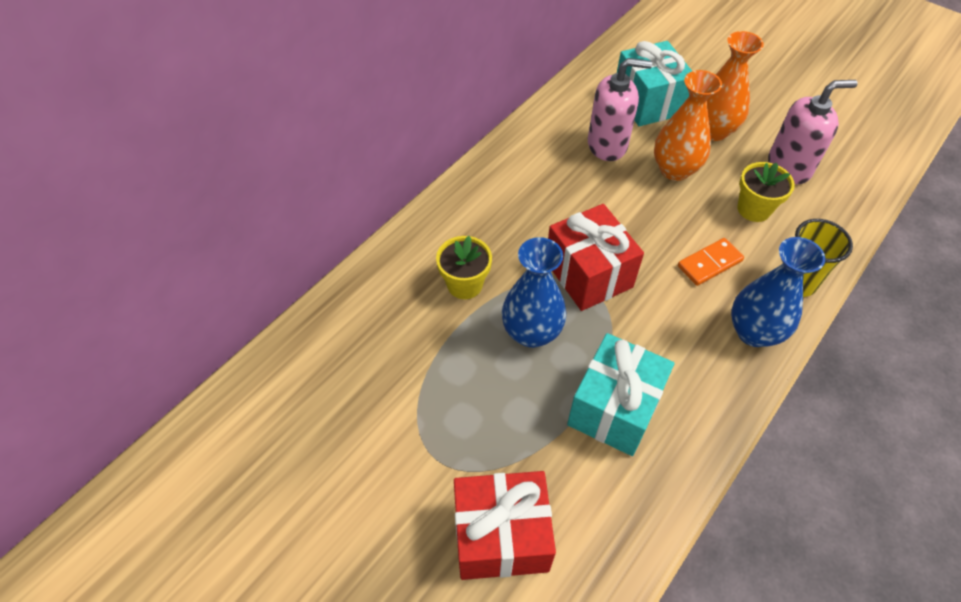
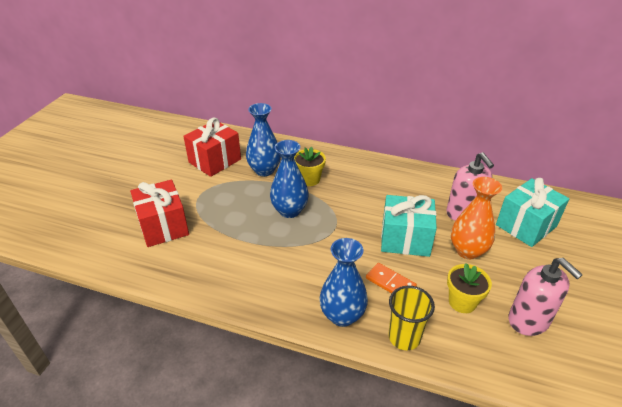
camera: 70 degrees right, 15 degrees down
(411, 340) = (264, 170): none -> blue vase
(588, 274) = (345, 225): red gift -> red gift (215, 161)
(614, 408) = (252, 254): turquoise gift -> turquoise gift (405, 239)
(713, 131) = (528, 266): orange vase -> none

